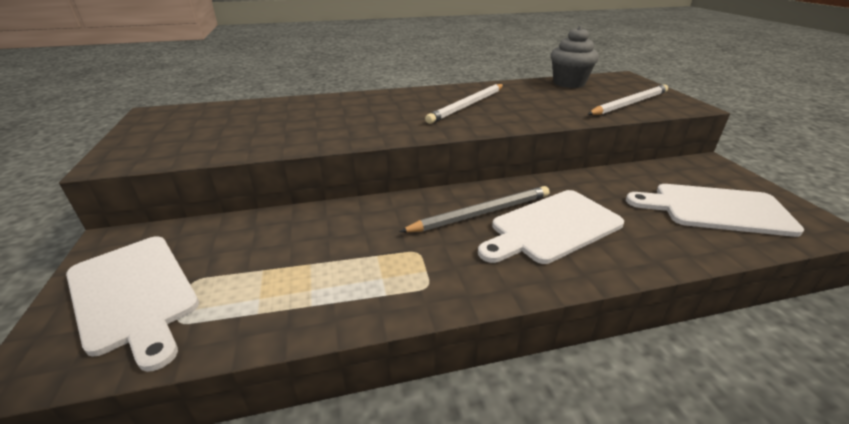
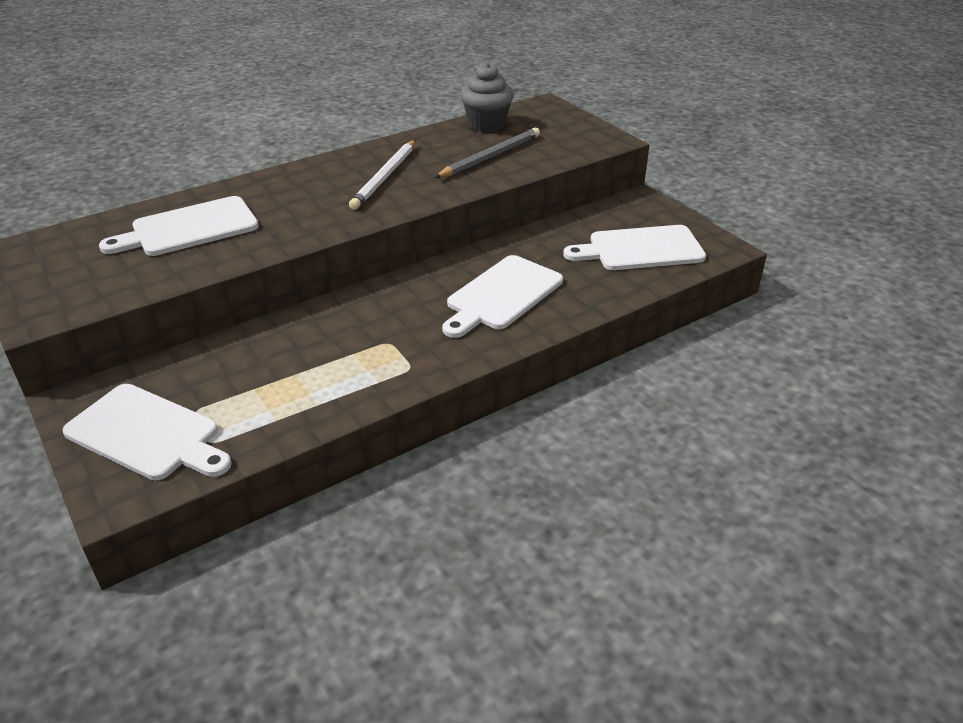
camera: 20 degrees left, 5 degrees up
(289, 117) = (189, 228): none -> white cutting board
(481, 213) = (433, 295): grey pencil -> grey pencil (490, 156)
(629, 104) = (553, 147): white pencil -> none

